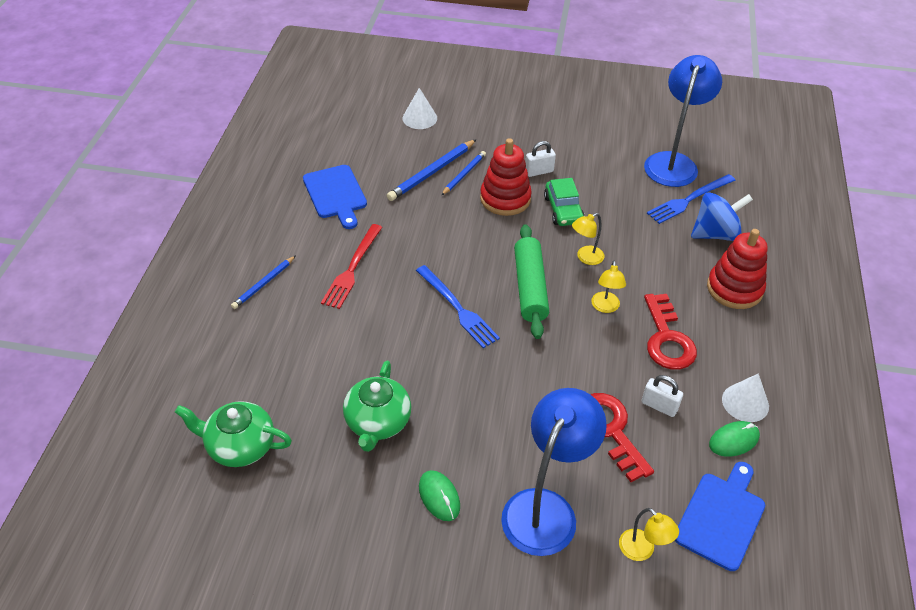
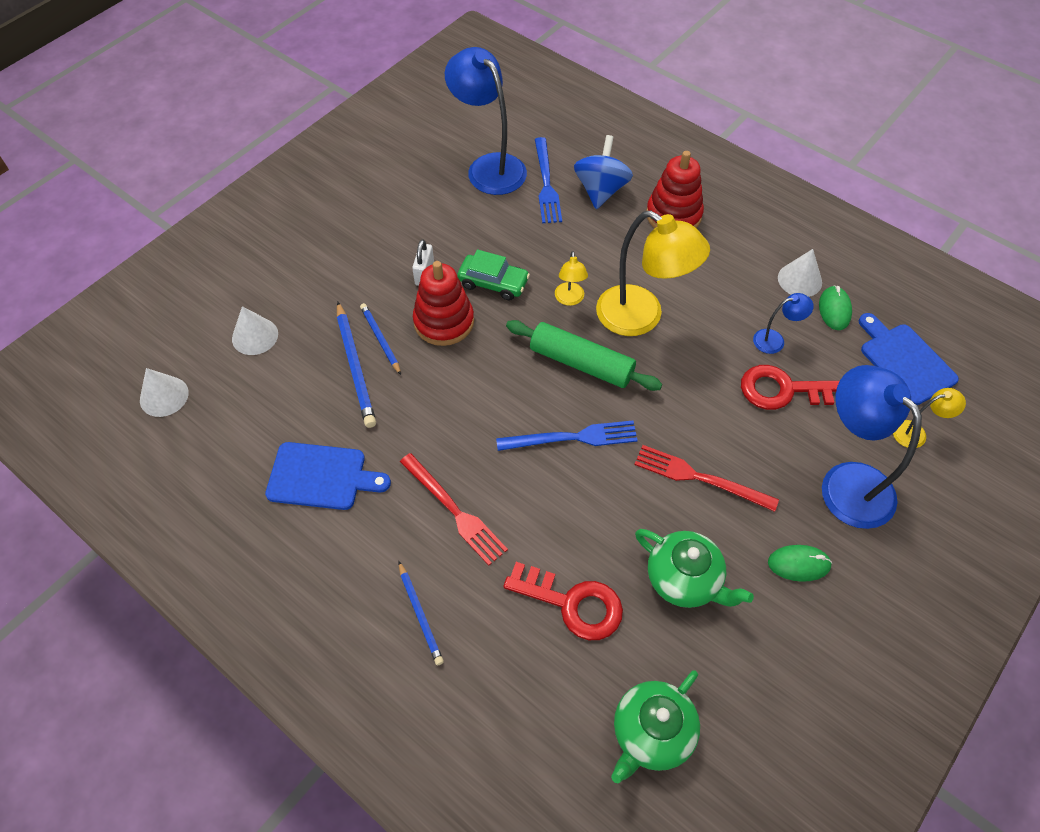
camera: 60 degrees left, 10 degrees up
(346, 102) = (164, 396): none -> white cone
(477, 400) = (700, 478): none -> red fork
(605, 307) = (641, 317): yellow lamp -> yellow lamp, size x2.16
(659, 406) = (775, 340): white padlock -> blue lamp
(667, 339) = (704, 293): red key -> red key (572, 603)

